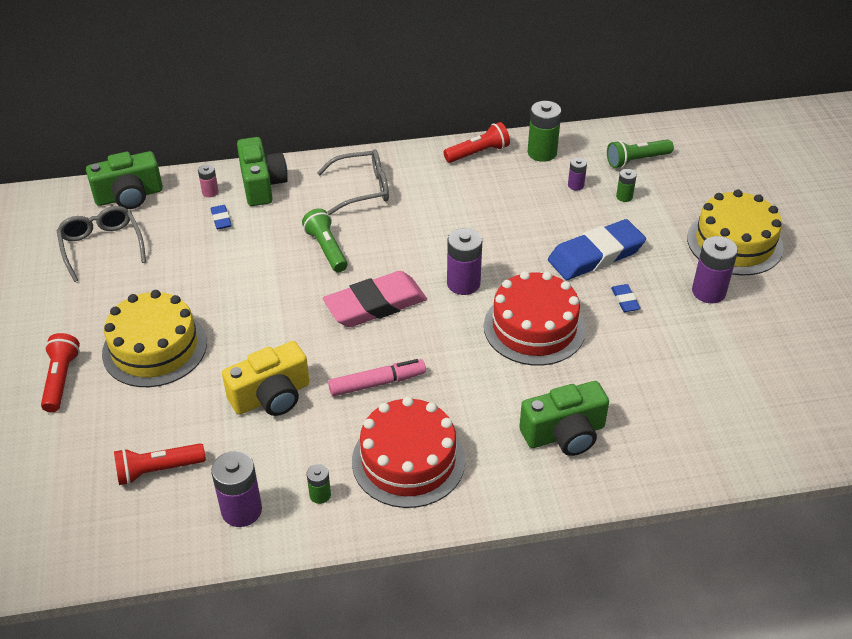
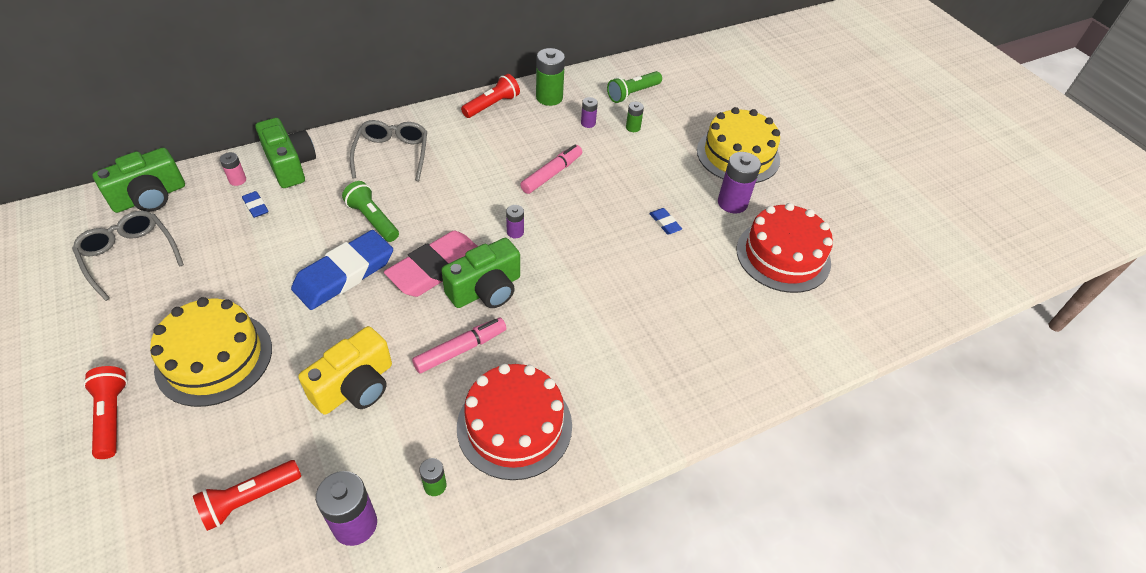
camera: 20 degrees left, 5 degrees up
(362, 189) = (392, 154): grey glasses -> grey glasses turned 60 degrees counterclockwise
(463, 283) = (515, 232): purple battery -> purple battery, size x0.53
(519, 232) = (552, 174): none -> pink marker
(534, 327) = (593, 264): red cake -> red cake (783, 256)
(564, 434) = (653, 364): green camera -> green camera (486, 290)
(596, 255) = (626, 185): blue eraser -> blue eraser (344, 274)

